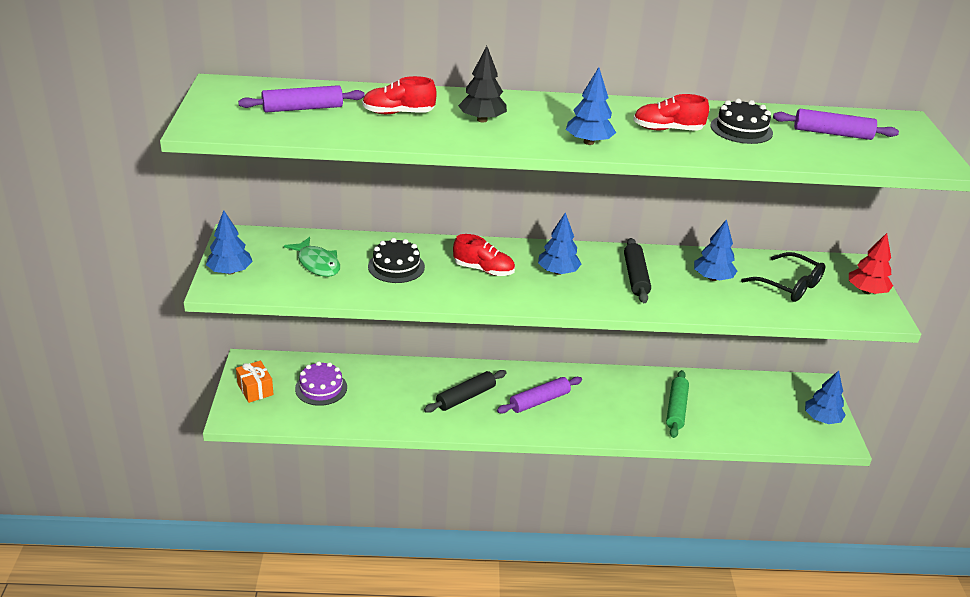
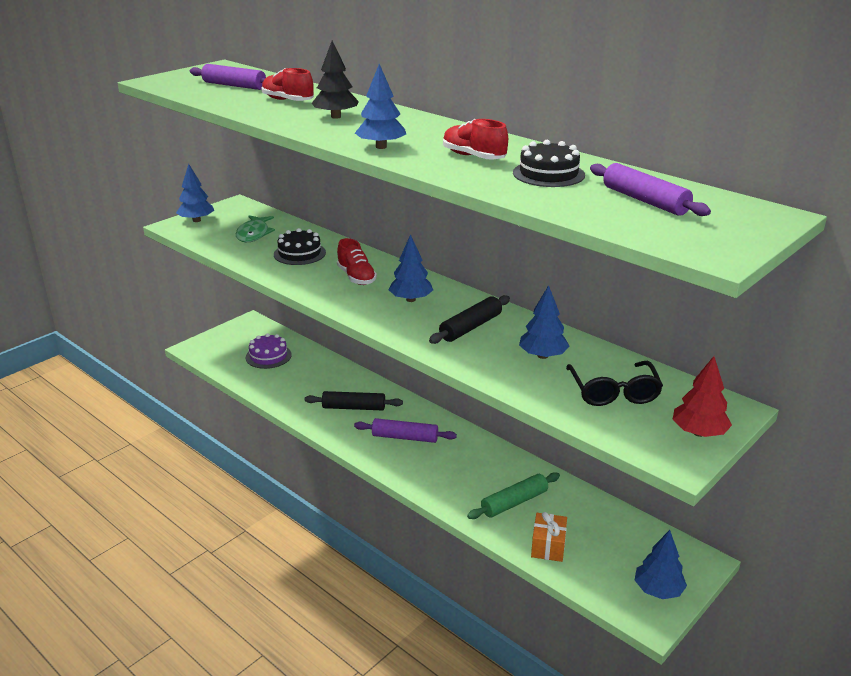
camera: 45 degrees right, 5 degrees down
(255, 389) = (229, 339): orange gift -> orange gift (548, 546)

